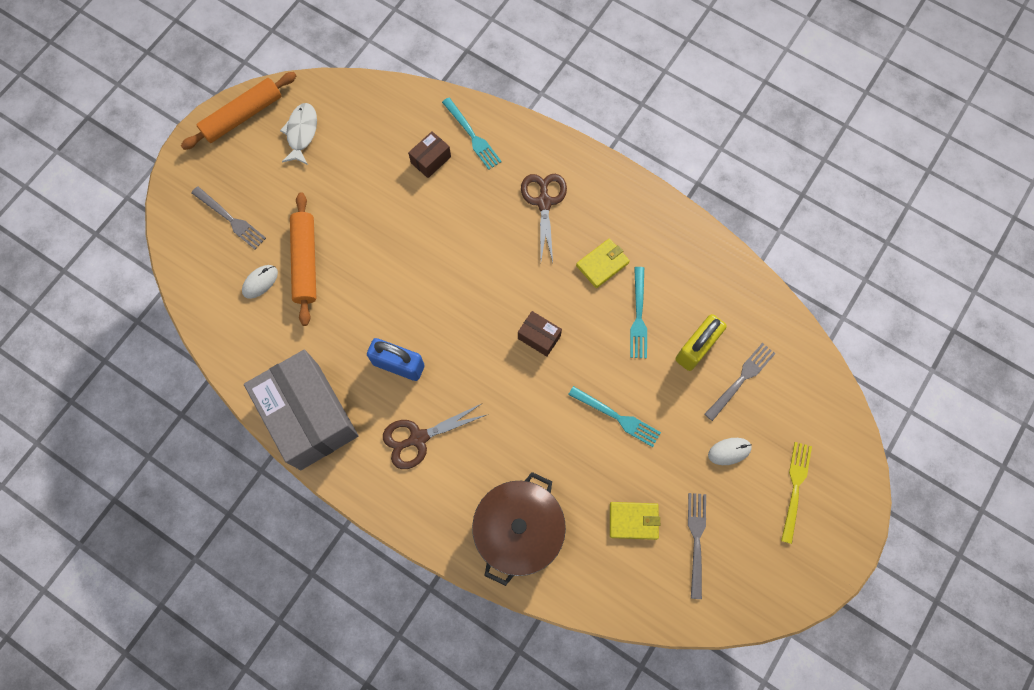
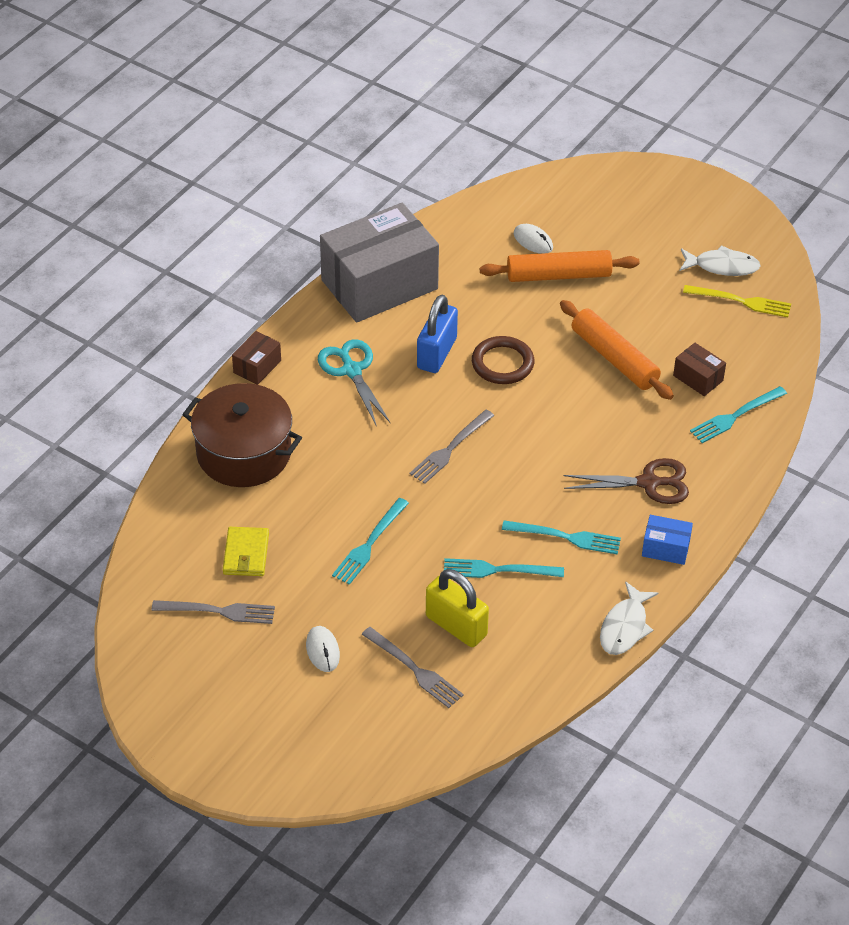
camera: 90 degrees right, 25 degrees down
(231, 219) = (607, 215): grey fork -> grey fork (450, 449)
(242, 116) = (739, 217): orange rolling pin -> orange rolling pin (614, 358)
(412, 310) = (502, 363): none -> brown ring
(418, 438) = (351, 370): brown scissors -> turquoise scissors
(539, 337) = (470, 475): brown box -> brown box (257, 366)
(602, 264) = (567, 537): yellow wallet -> turquoise fork
(610, 194) = (665, 548): none -> blue box
(687, 226) = (625, 627): none -> white fish
(795, 487) = (274, 714): yellow fork -> yellow fork (742, 301)

